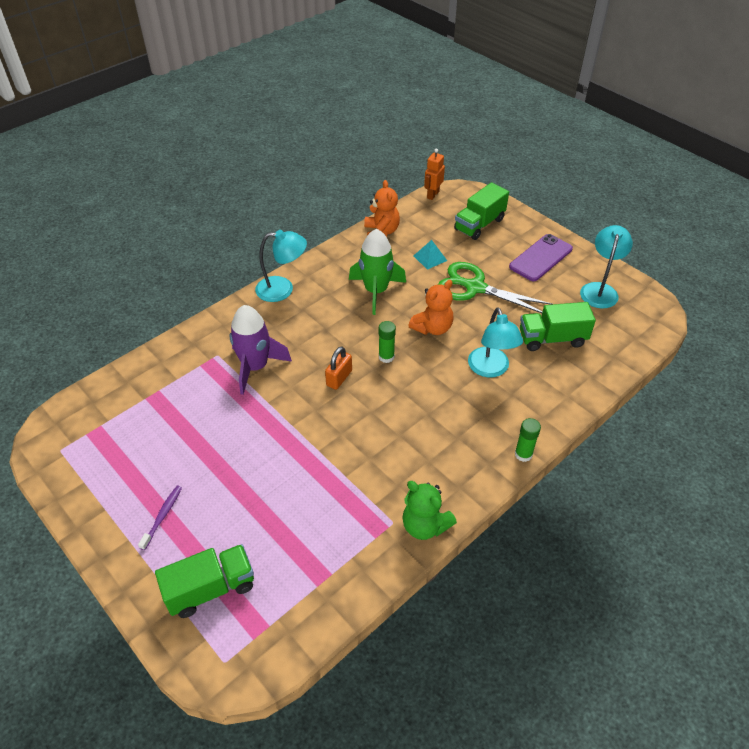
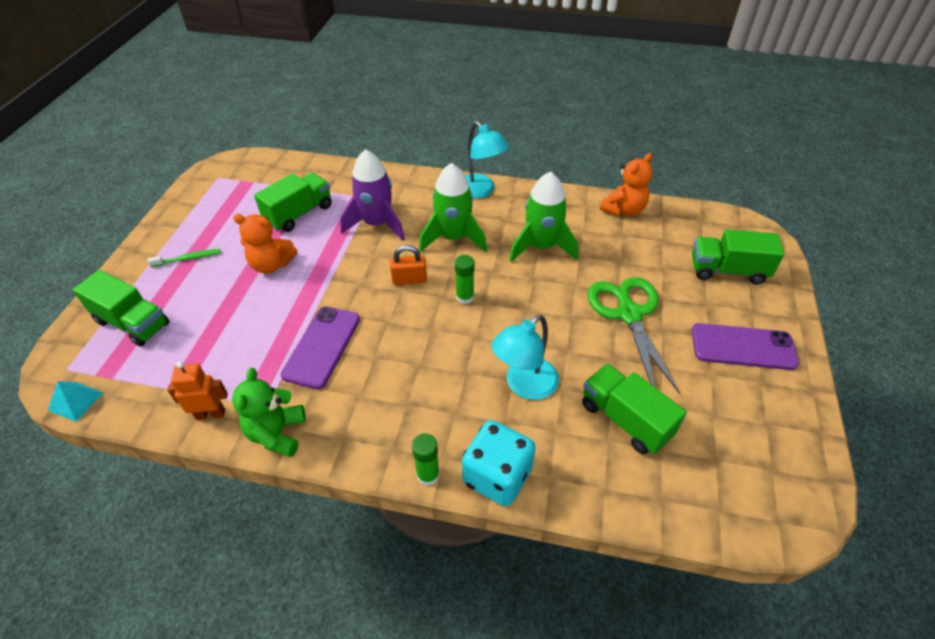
camera: 55 degrees right, 0 degrees up
(162, 516) = (188, 259): purple toothbrush -> green toothbrush
(186, 411) = (299, 214): none -> green truck
(319, 331) = (453, 238): none -> green rocket
(361, 462) = (322, 346): none -> purple phone
(430, 258) = (630, 259): turquoise pyramid -> turquoise pyramid (75, 401)
(432, 195) = (723, 215): orange robot -> orange robot (211, 414)
(432, 328) = (536, 310): orange teddy bear -> orange teddy bear (271, 265)
(549, 420) = (497, 476): none -> turquoise dice
(600, 290) = (760, 430): turquoise lamp -> none

